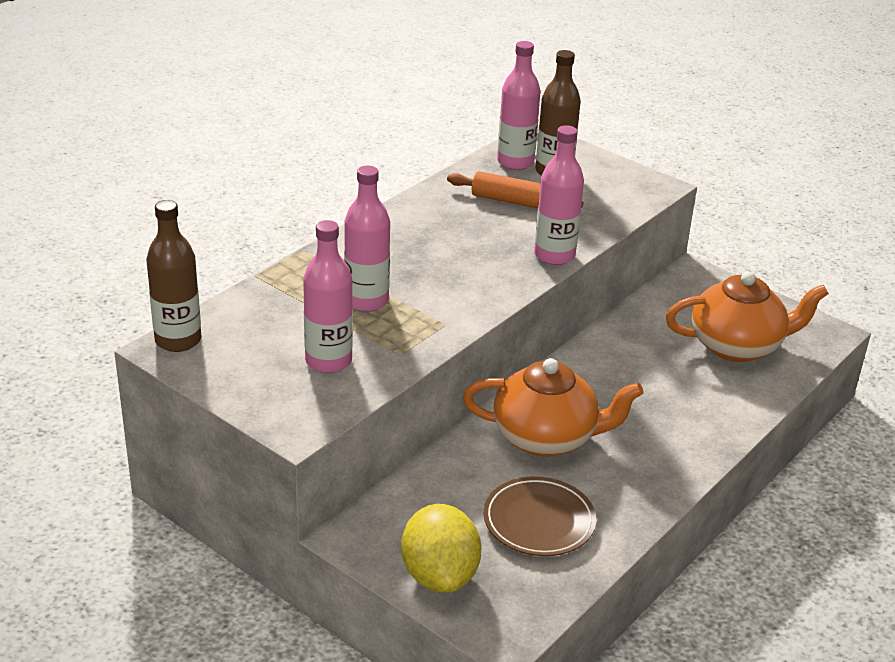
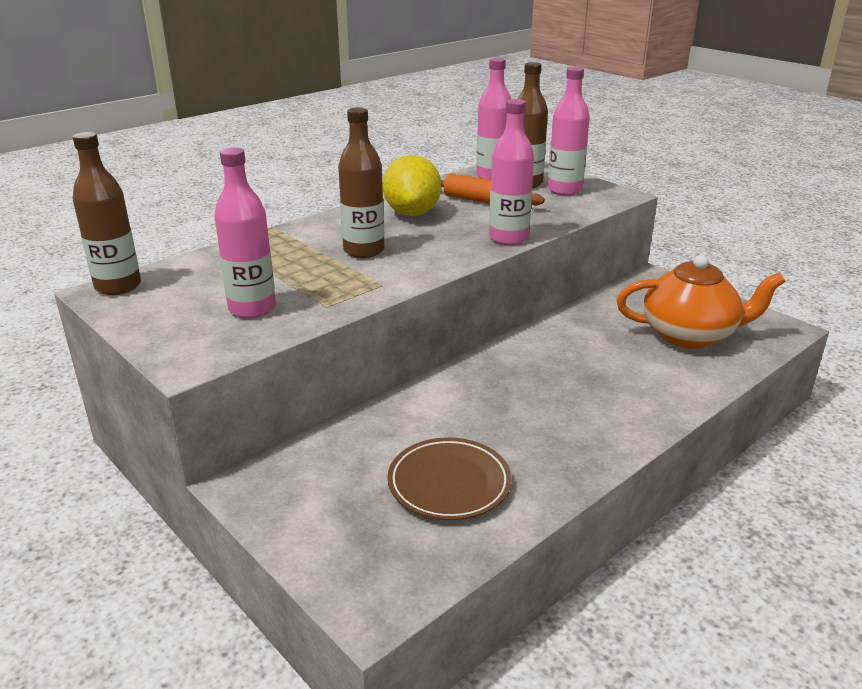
camera: 10 degrees right, 5 degrees down
(366, 301) = (313, 264): pink bottle -> pink bottle (564, 190)
(411, 280) = (364, 251): none -> brown bottle
(439, 575) = (321, 532): yellow lemon -> yellow lemon (412, 213)
(546, 438) = (478, 404): orange teapot -> none

